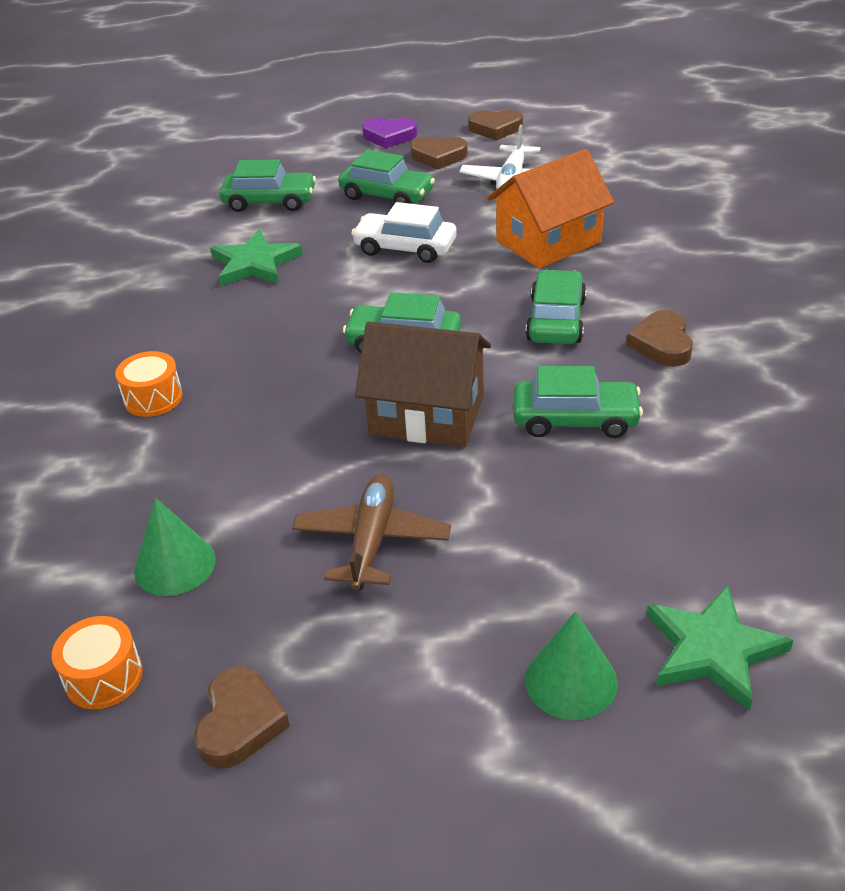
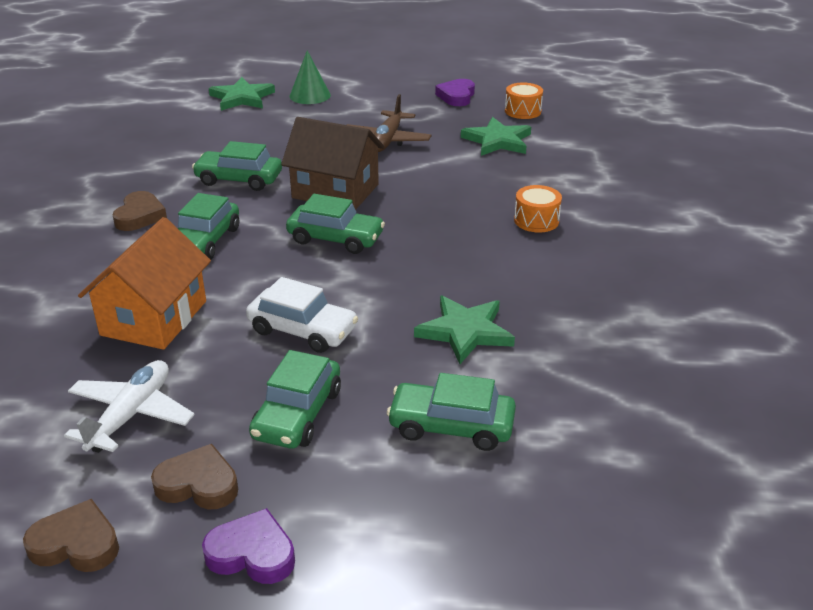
camera: 175 degrees left, 5 degrees down
(175, 565) = (497, 141): green cone -> green star
(240, 722) = (456, 96): brown heart -> purple heart
(387, 195) = (297, 414): green car -> green car turned 105 degrees counterclockwise
(548, 242) = (154, 318): orange house -> orange house turned 45 degrees counterclockwise

